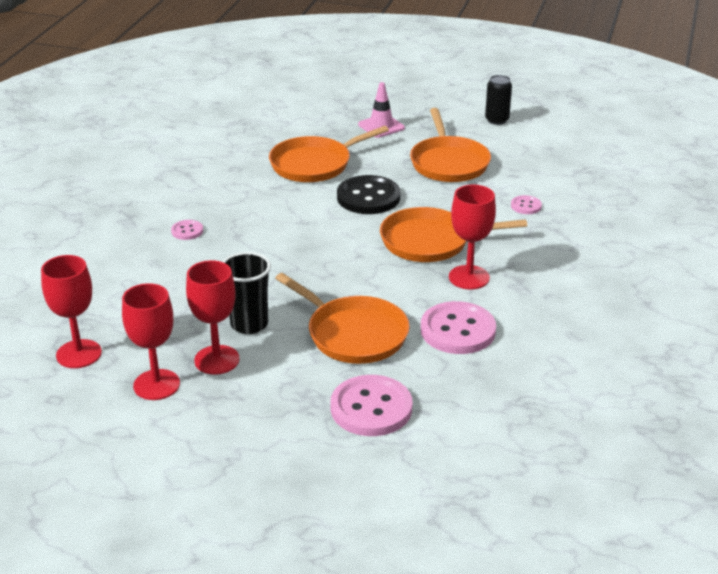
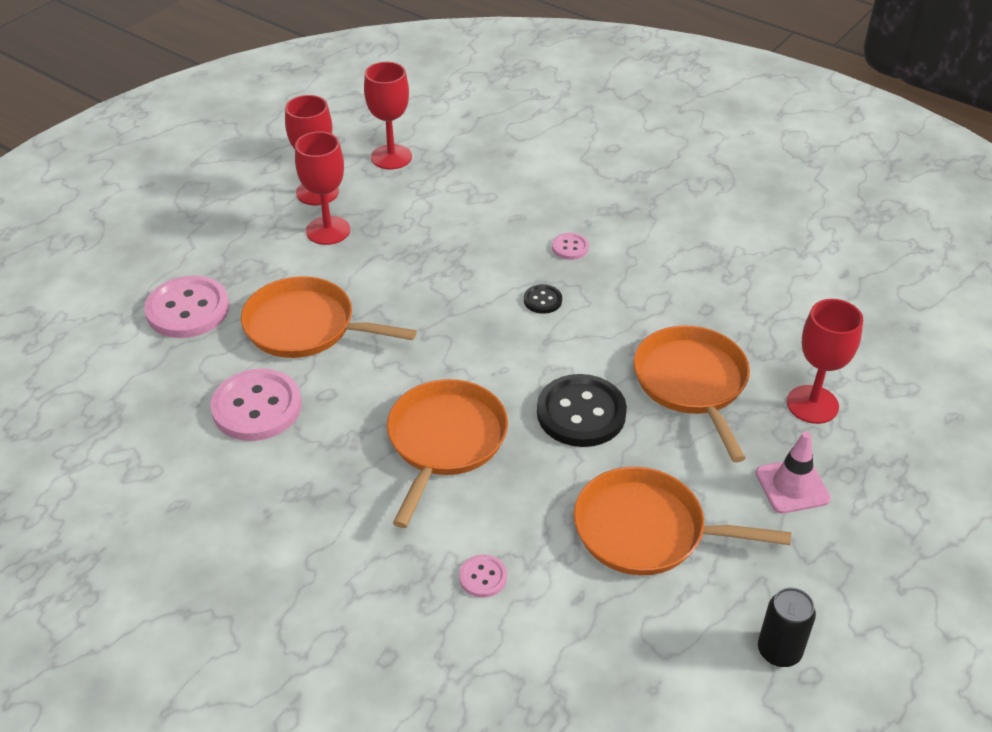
camera: 110 degrees right, 10 degrees up
(249, 324) = (369, 260): black cup -> none
(259, 231) = (542, 300): none -> black button
(354, 334) = (305, 326): orange pan -> orange pan turned 45 degrees clockwise
(469, 277) = (348, 451): red goblet -> red goblet (812, 404)

